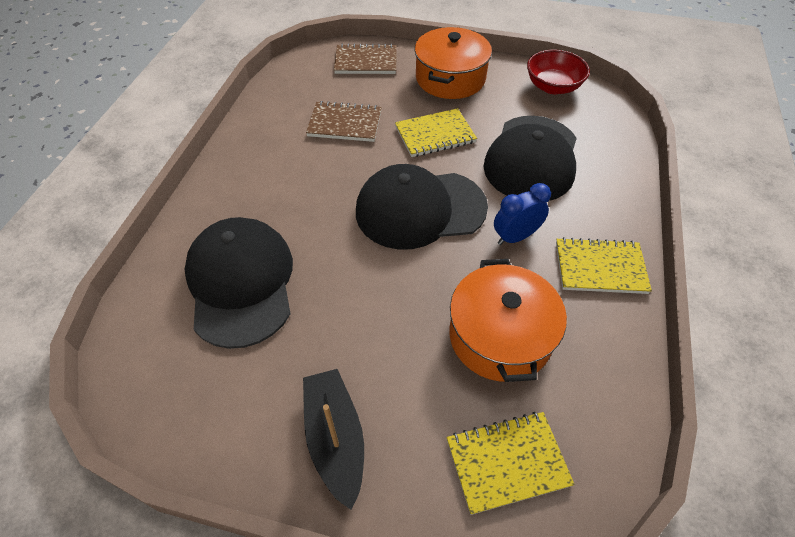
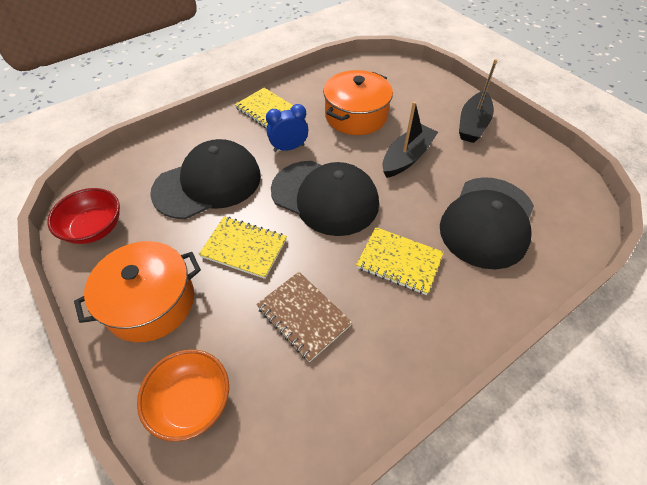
camera: 140 degrees left, 0 degrees up
(366, 61) = (191, 402): brown notebook -> orange bowl
(381, 311) = (407, 157): none -> black boat
(507, 462) = (402, 83): yellow notebook -> yellow notebook (399, 262)
(515, 237) = (288, 148): blue clock -> blue clock turned 150 degrees clockwise

